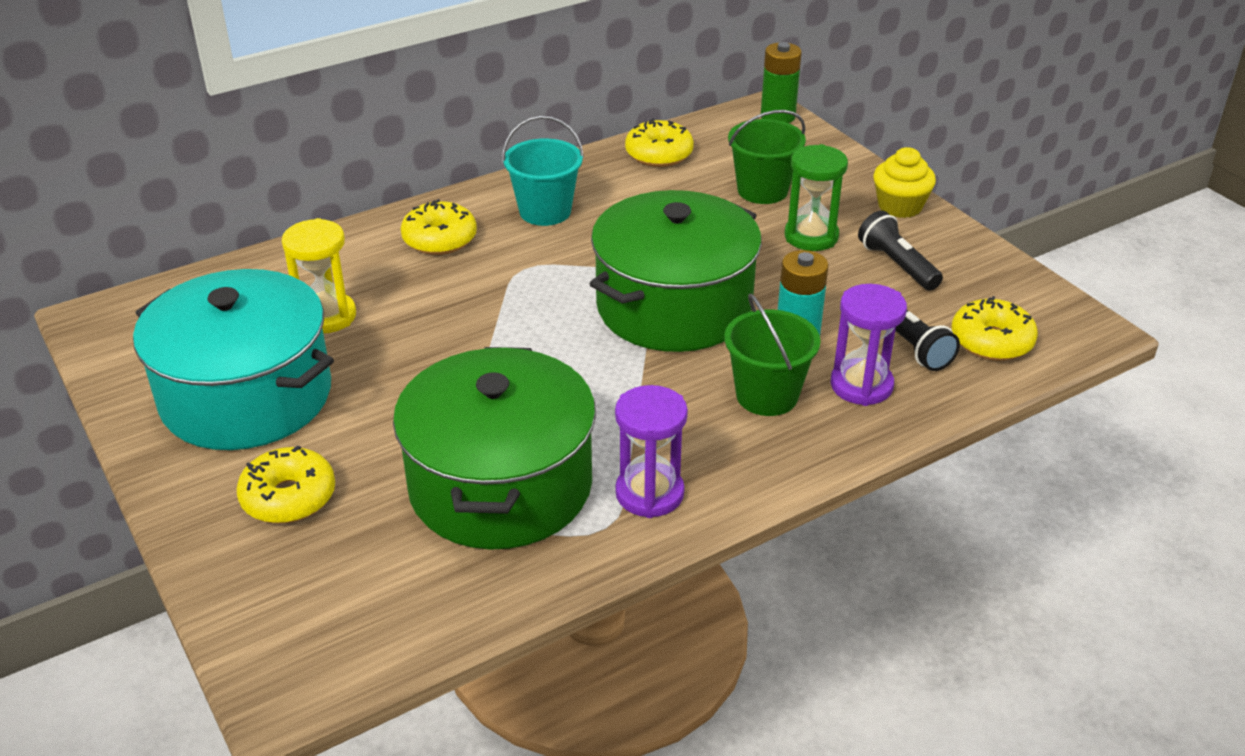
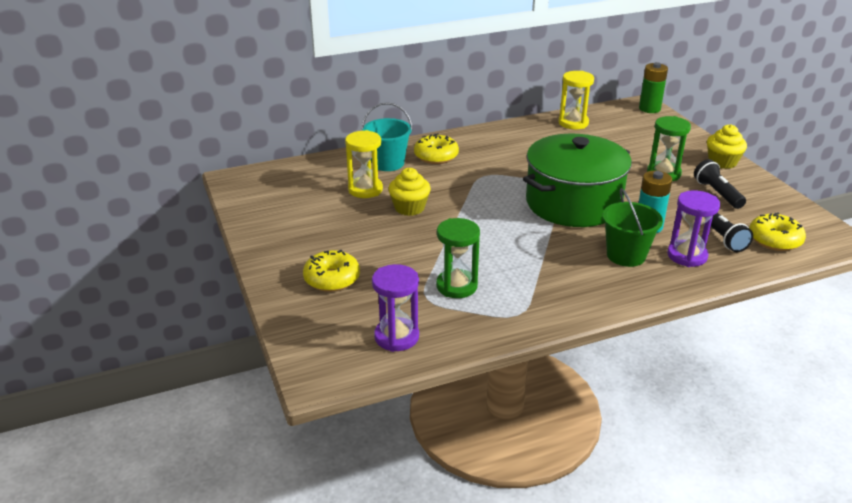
camera: 10 degrees right, 5 degrees down
(246, 396) = (314, 225): turquoise pot -> none
(406, 344) = (409, 208): none -> yellow cupcake
(500, 486) = (456, 286): green pot -> green hourglass
(545, 211) = (500, 147): turquoise bucket -> turquoise bucket (388, 163)
(649, 493) = (546, 299): purple hourglass -> purple hourglass (396, 337)
(659, 154) = (573, 123): yellow donut -> yellow hourglass
(762, 190) = (635, 147): green bucket -> none

